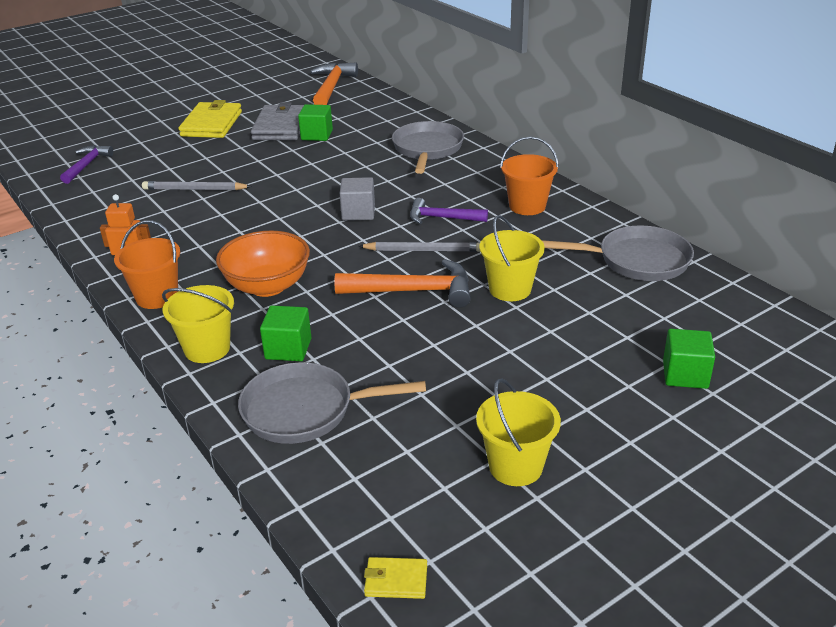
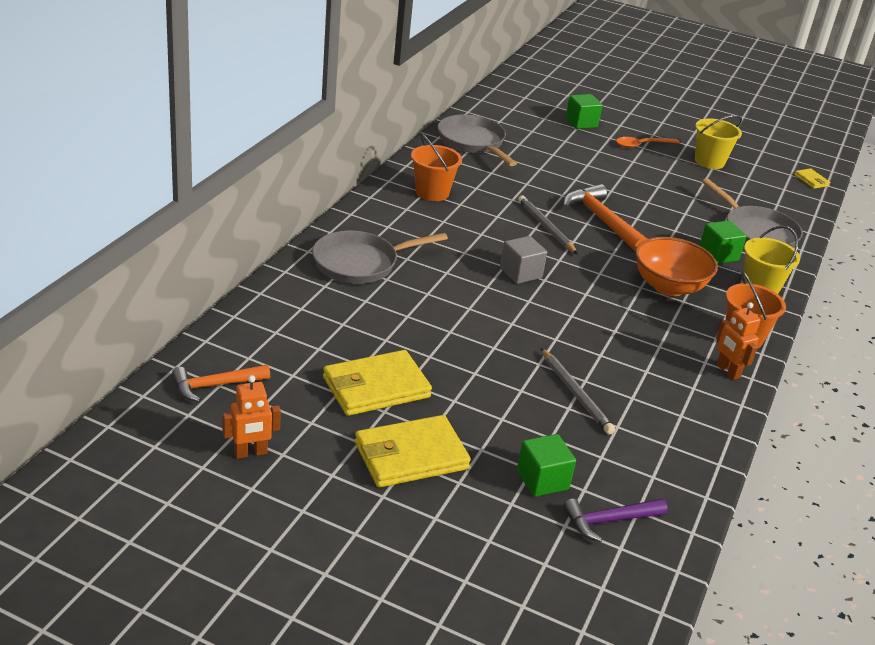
camera: 125 degrees left, 0 degrees up
(266, 87) = (250, 453): none -> orange robot
(280, 127) = (376, 387): grey wallet -> yellow wallet
(317, 135) = (379, 349): green cube -> green cube (542, 480)
(331, 87) = (215, 386): orange hammer -> orange hammer, size x0.66
(442, 218) = (489, 228): purple hammer -> none
(510, 289) = (558, 184): yellow bucket -> none
(594, 410) = (641, 145): none -> orange spoon

